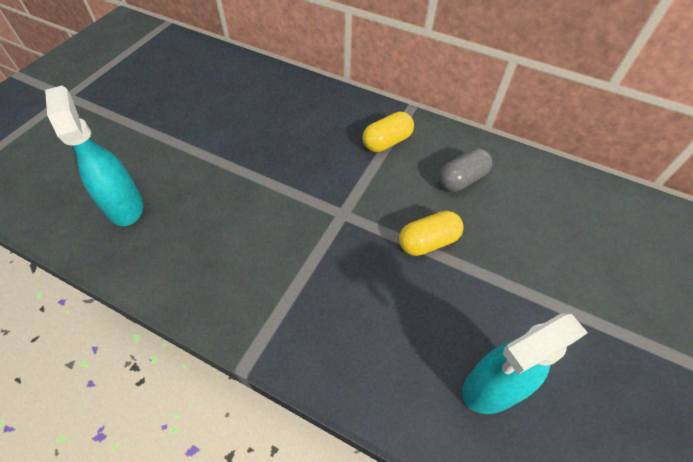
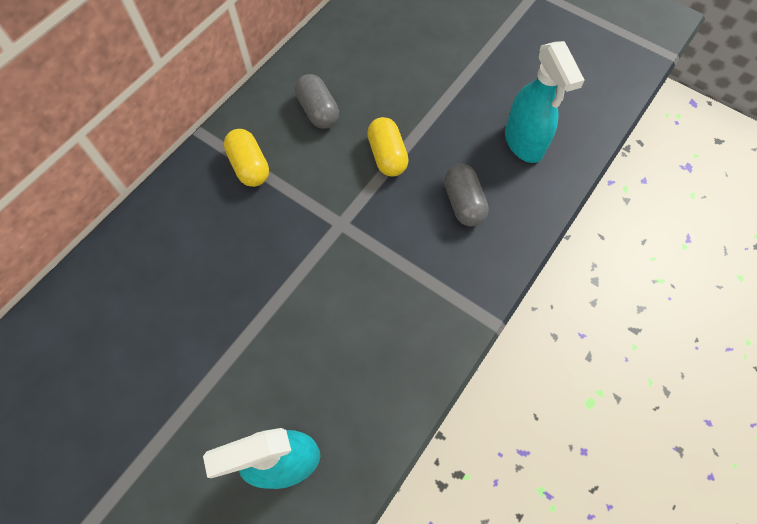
camera: 80 degrees left, 10 degrees up
(388, 321) = (463, 203): none -> grey capsule

